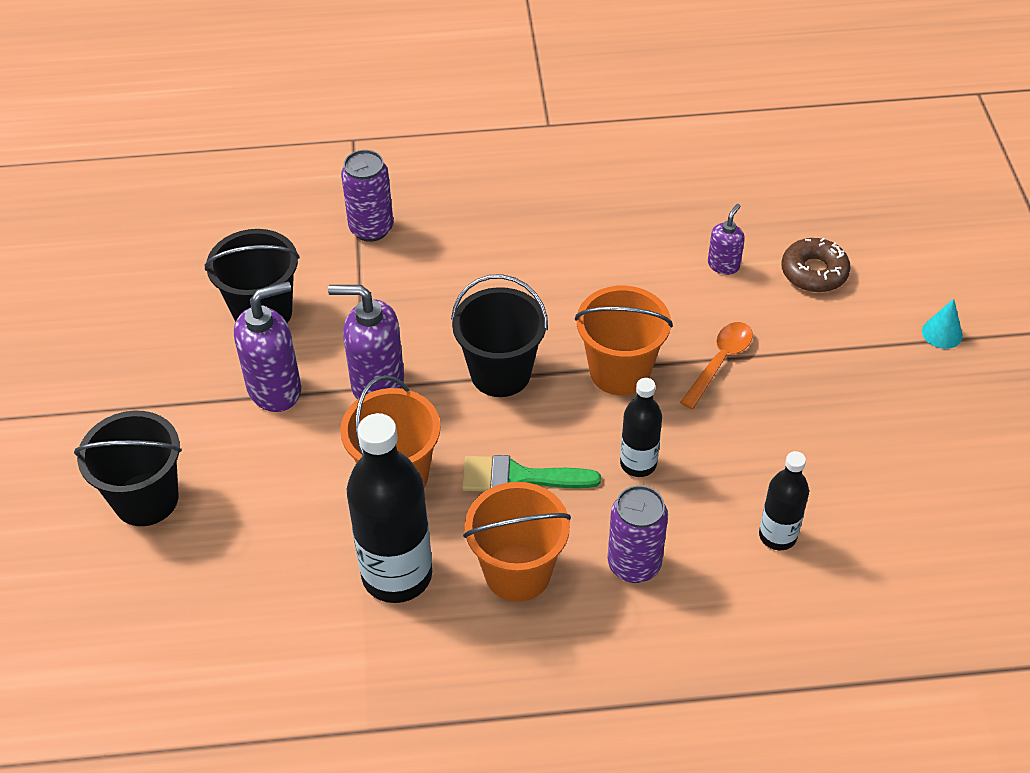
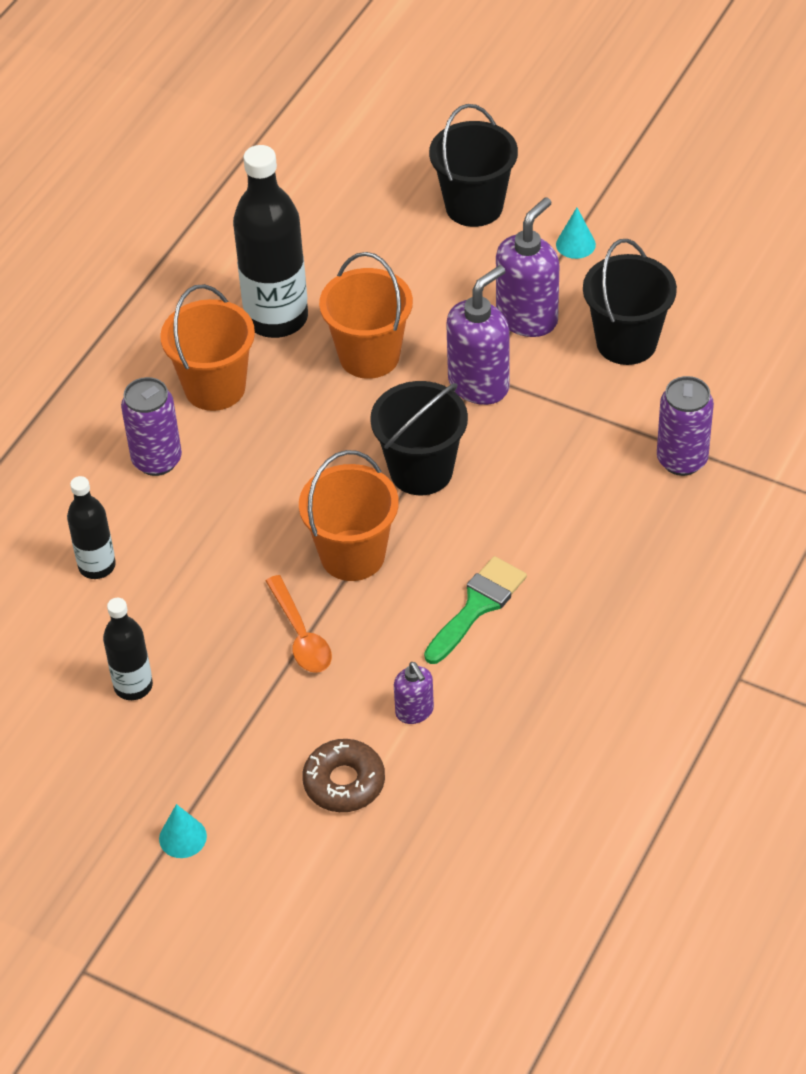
camera: 125 degrees right, 0 degrees up
(158, 399) = (575, 244): none -> turquoise cone
(275, 389) = (527, 318): purple soap dispenser -> purple soap dispenser turned 150 degrees counterclockwise
(519, 477) = (301, 431): green brush -> green brush (477, 606)
(638, 464) = (245, 514): black bottle -> black bottle (133, 686)

